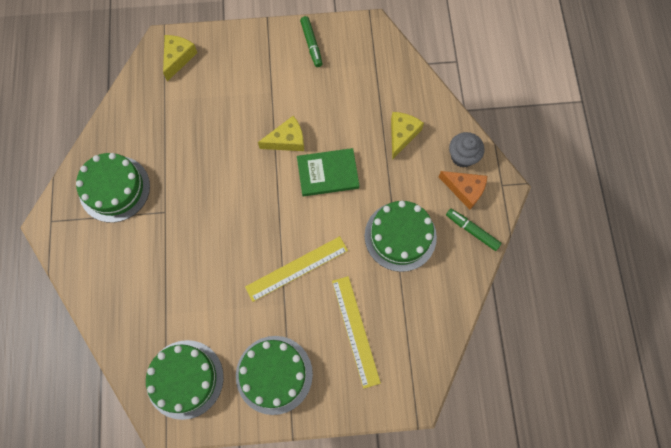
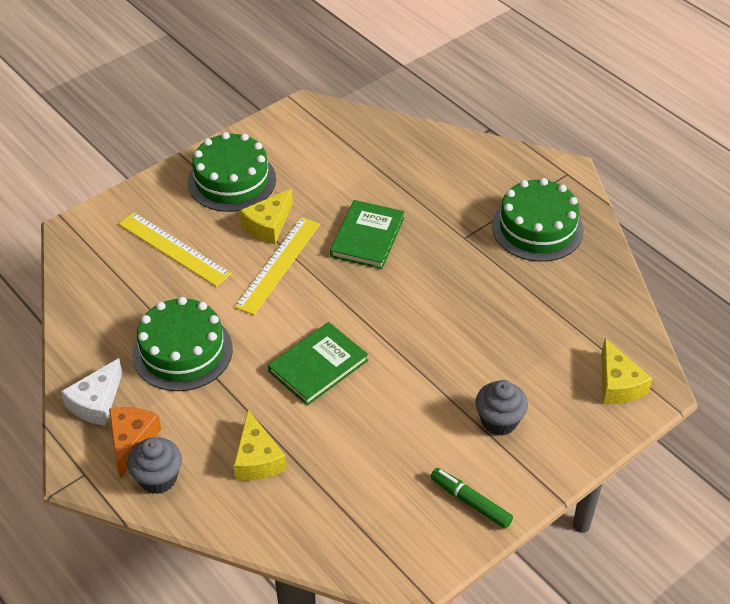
camera: 145 degrees right, 25 degrees down
(185, 379) = (314, 139): green cake -> none
(223, 254) = (367, 237): none -> green book
(259, 77) = (499, 421): none -> grey cupcake
(287, 140) = (397, 372): yellow cheese -> yellow cheese (268, 225)
(465, 190) = (131, 441): orange cheese -> orange cheese turned 105 degrees clockwise
(472, 230) = (96, 402): green marker -> white cheese

